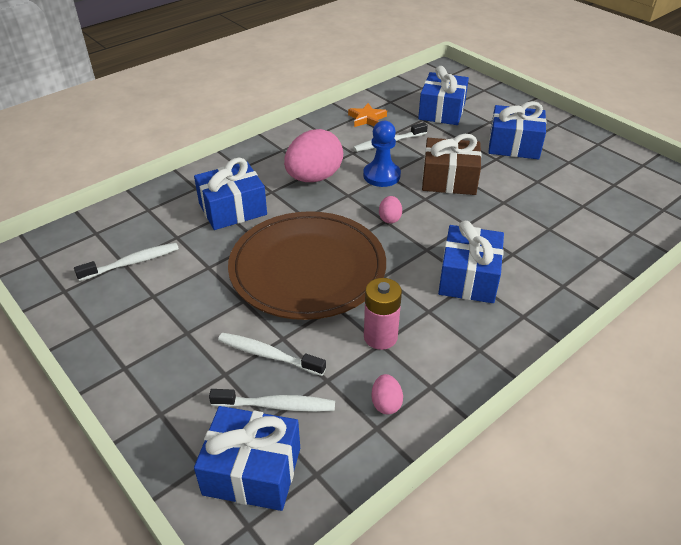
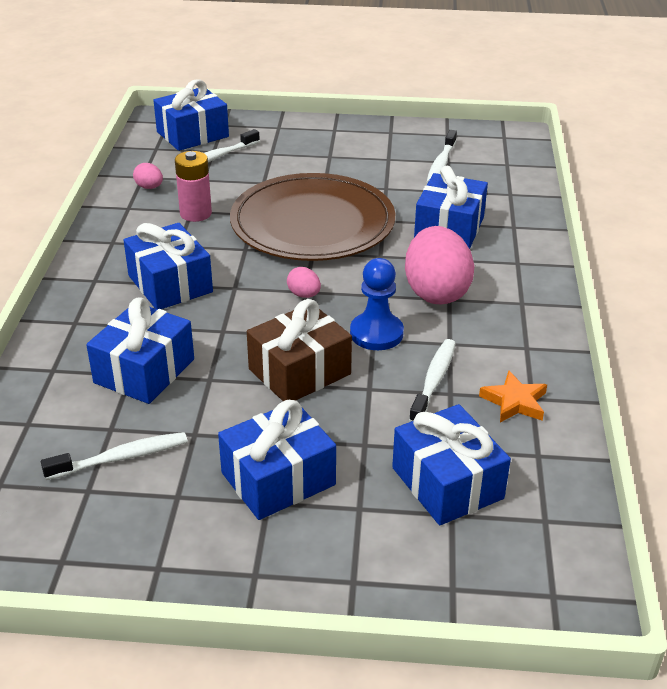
camera: 135 degrees right, 5 degrees down
(268, 355) = (259, 171): white toothbrush -> white toothbrush (121, 458)
(539, 225) = (144, 371): none -> blue gift

